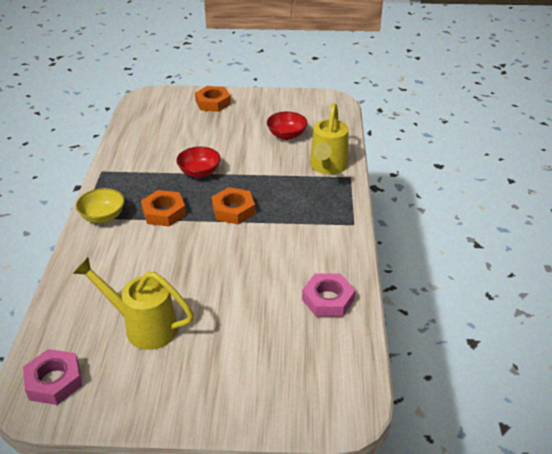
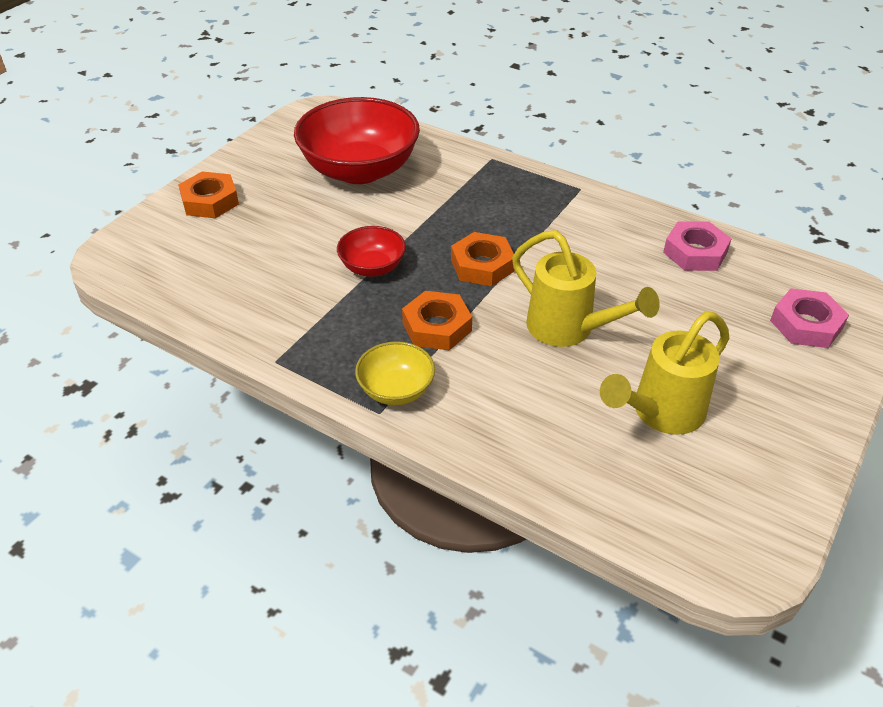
camera: 60 degrees left, 5 degrees up
(54, 381) = (721, 529): pink nut -> pink nut (806, 324)
(286, 135) = (360, 170): red bowl -> red bowl, size x2.03
(327, 167) = (458, 166): yellow watering can -> yellow watering can (569, 330)

